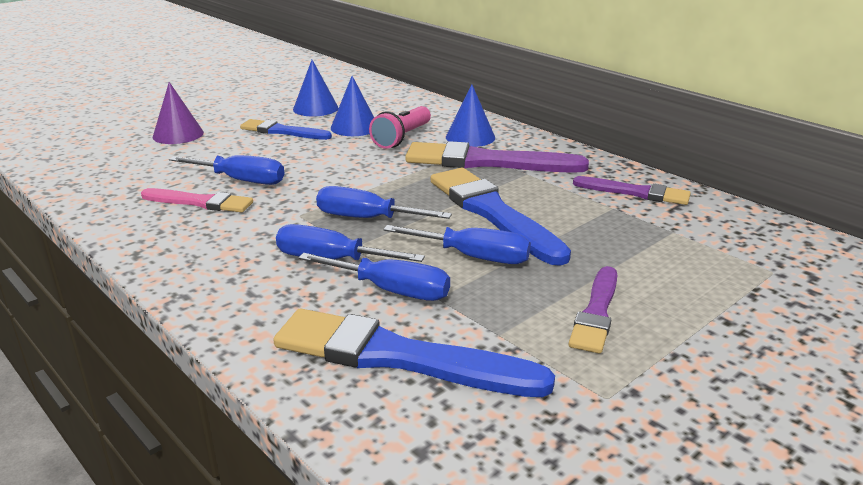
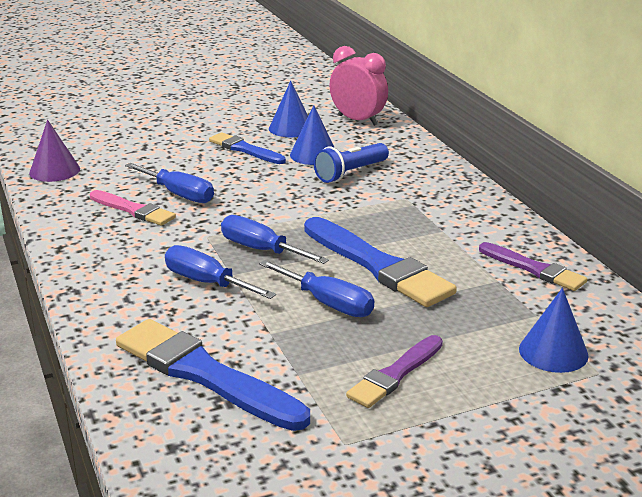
camera: 20 degrees right, 0 degrees up
(178, 134) = (152, 139): purple cone -> purple cone (54, 171)
(374, 95) = (358, 120): none -> pink clock
(391, 290) = (237, 319): blue screwdriver -> none
(402, 138) = (350, 173): pink flashlight -> blue flashlight
(470, 137) = (417, 182): blue cone -> blue cone (553, 352)
(487, 162) = (413, 212): purple brush -> none
(493, 213) = (377, 265): blue brush -> blue brush turned 150 degrees clockwise

